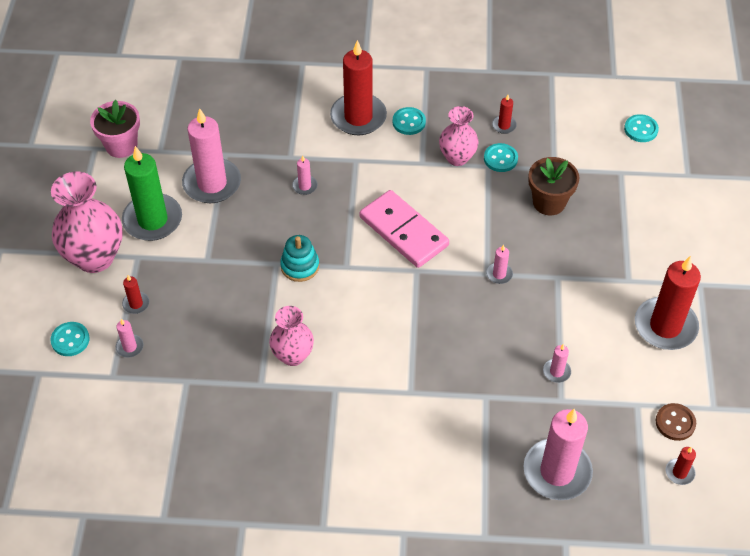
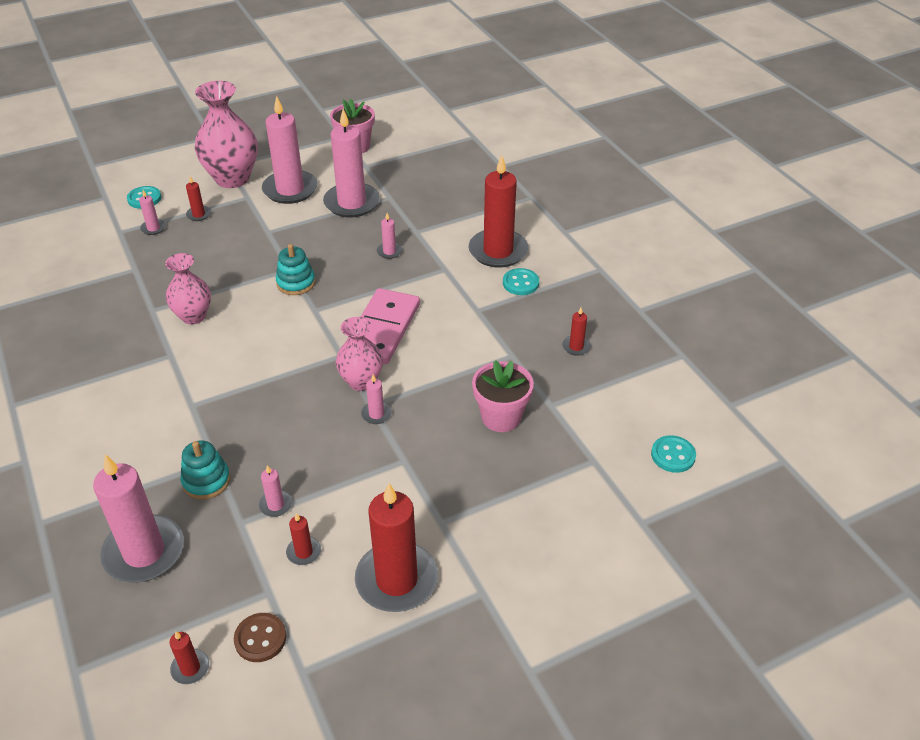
camera: 60 degrees right, 10 degrees down
(152, 220) = (290, 190): green candle -> pink candle
(457, 157) = (504, 330): pink vase -> pink vase (361, 381)
(500, 159) = (529, 360): turquoise button -> none
(505, 408) = (206, 481): none -> turquoise stacking toy
(549, 202) = (501, 417): brown flower pot -> pink flower pot
(612, 370) = (304, 552): none -> red candle

